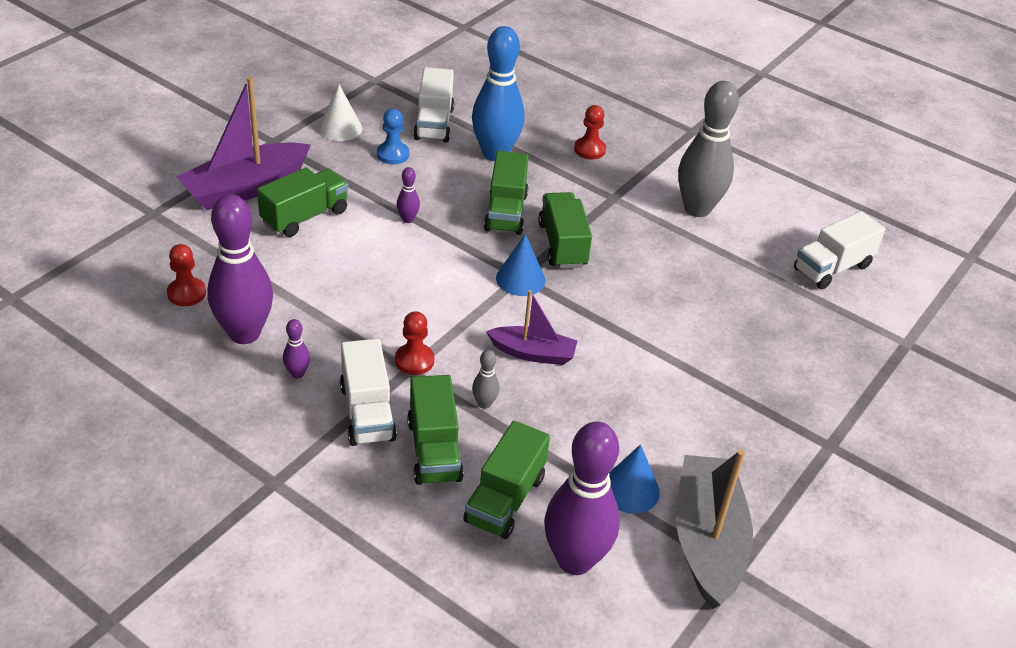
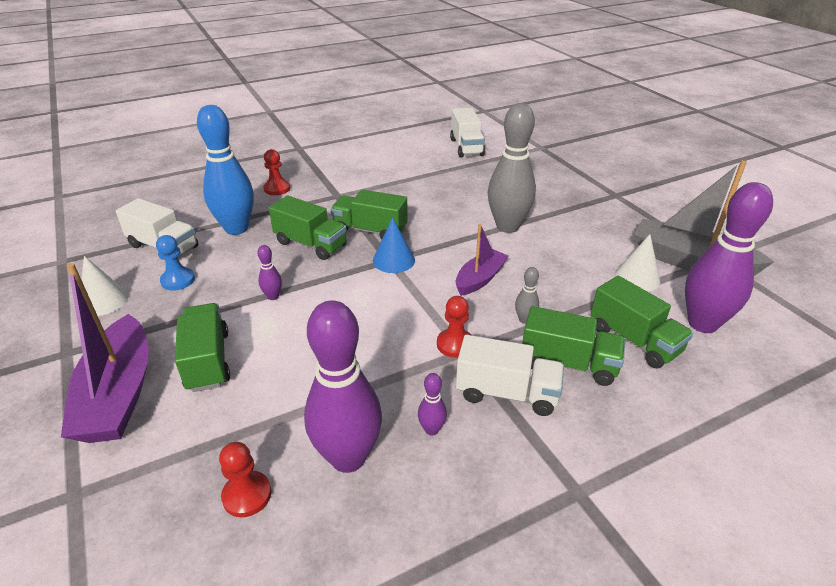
camera: 60 degrees left, 5 degrees down
(630, 490) = (637, 278): blue cone -> white cone
(697, 209) = (377, 170): grey bowling pin -> grey bowling pin (507, 226)

